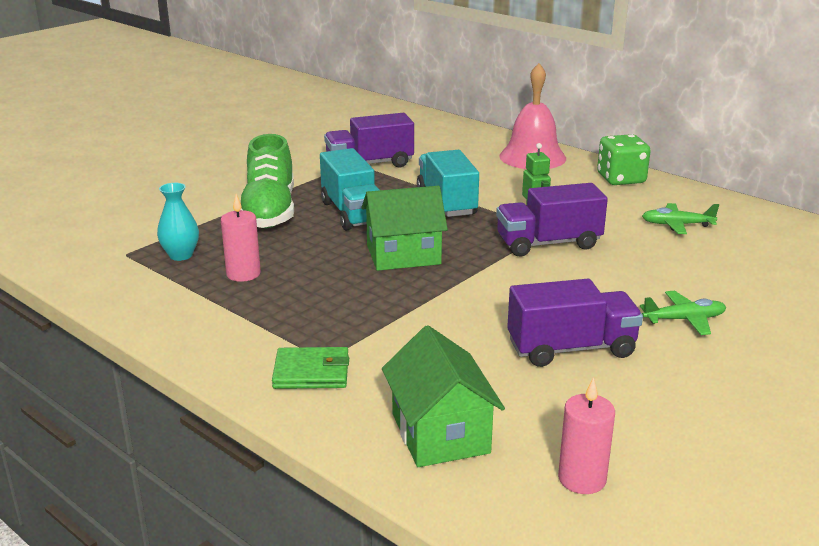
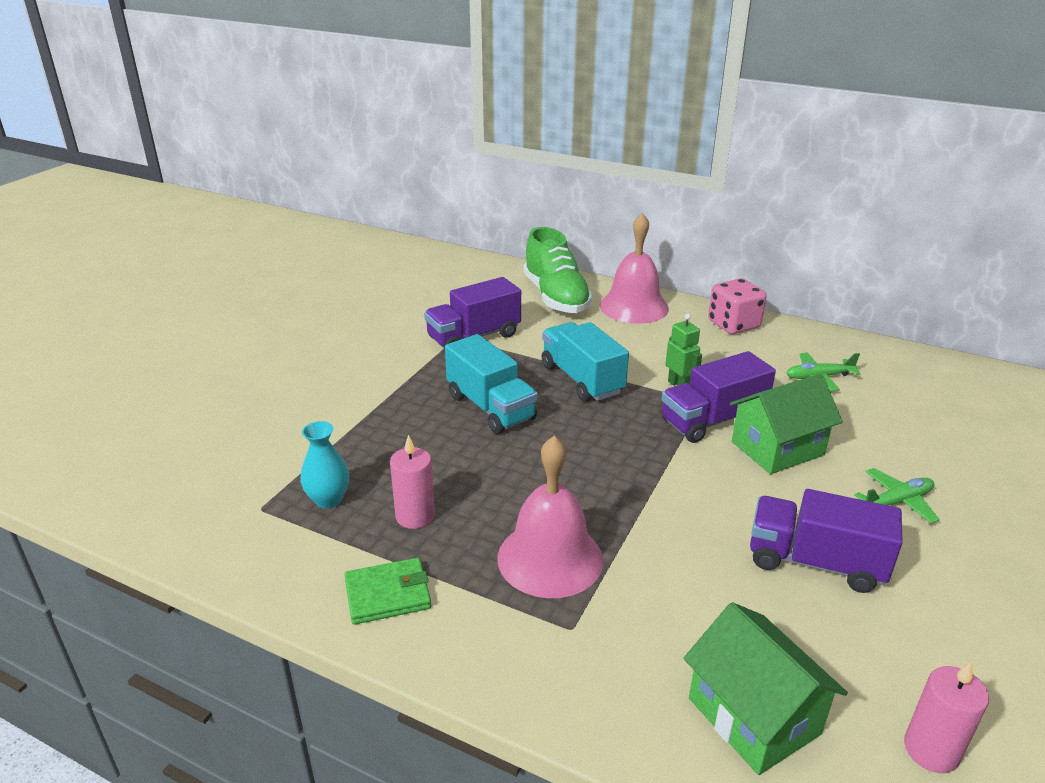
camera: 15 degrees left, 5 degrees up
(269, 211) = (399, 418): green shoe -> green shoe (556, 297)
(311, 372) = (567, 652): green wallet -> green wallet (388, 594)
(337, 314) = (550, 558): none -> pink bell
(403, 255) = (576, 459): green house -> green house (777, 448)
(571, 348) = (815, 562): purple truck -> purple truck turned 135 degrees counterclockwise
(621, 179) = (733, 325): green dice -> pink dice

